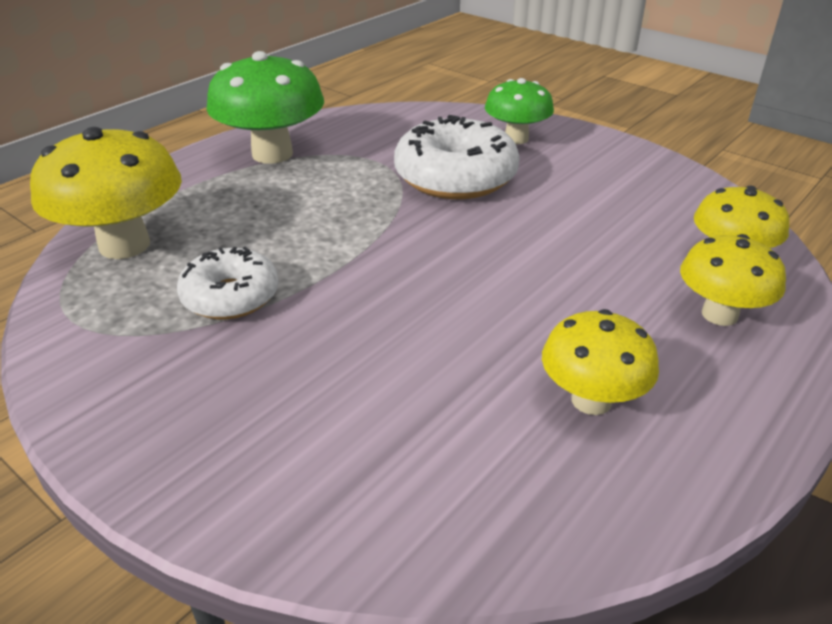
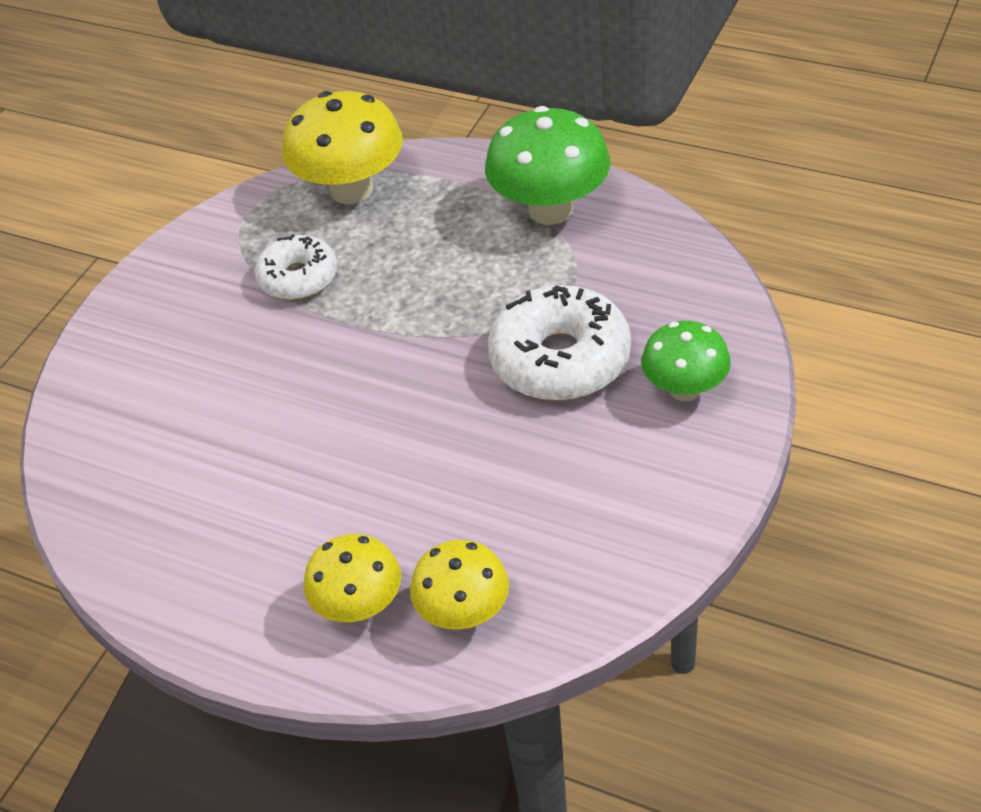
camera: 80 degrees right, 10 degrees up
(591, 400) = (219, 524): yellow mushroom -> none

